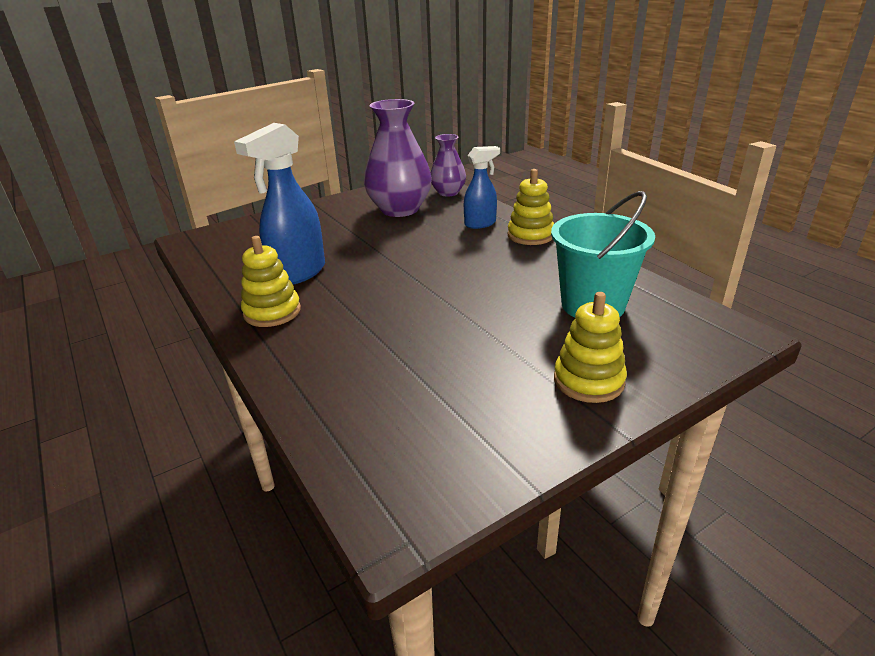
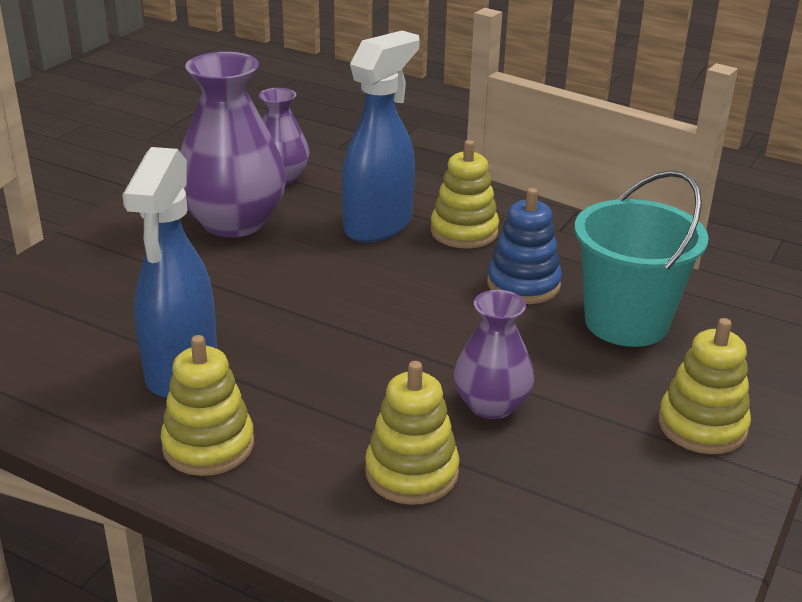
camera: 30 degrees left, 0 degrees up
(364, 355) = (411, 473): none -> yellow stacking toy
(451, 331) = (491, 405): none -> purple vase
(480, 224) = (379, 225): blue spray bottle -> blue spray bottle, size x1.65
(541, 270) = (523, 284): none -> blue stacking toy

